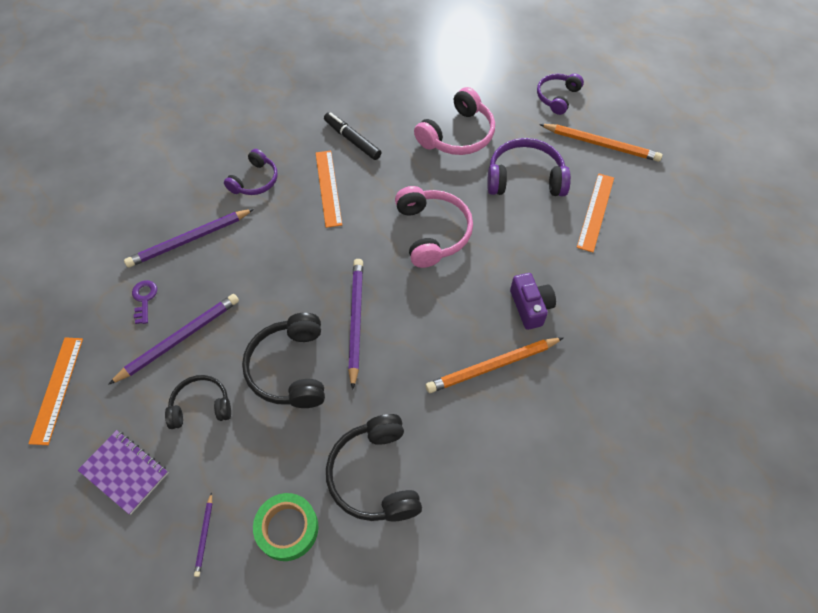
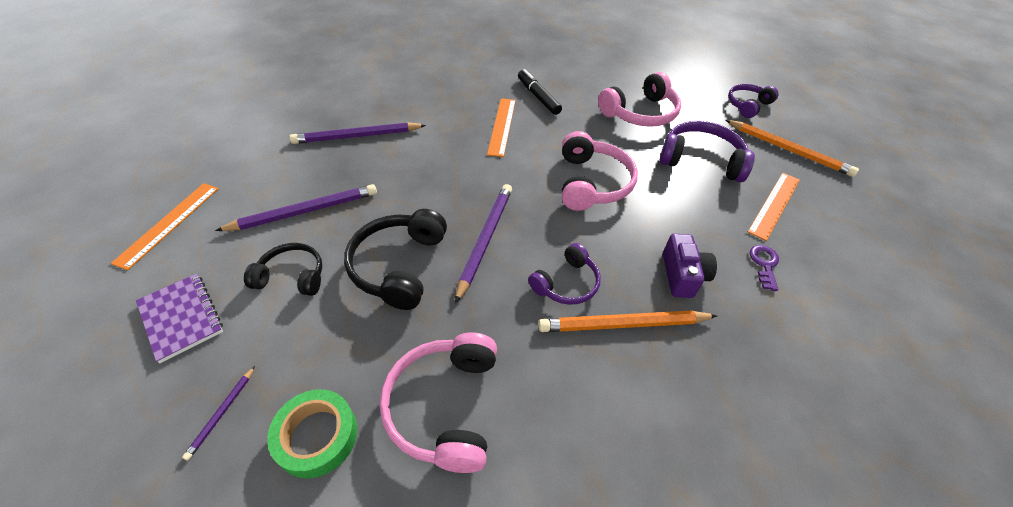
camera: 15 degrees right, 10 degrees down
(144, 299) = (292, 171): purple key -> purple key (764, 264)
(255, 181) = (437, 107): purple headphones -> purple headphones (566, 283)
(375, 476) = (445, 406): black headphones -> pink headphones

